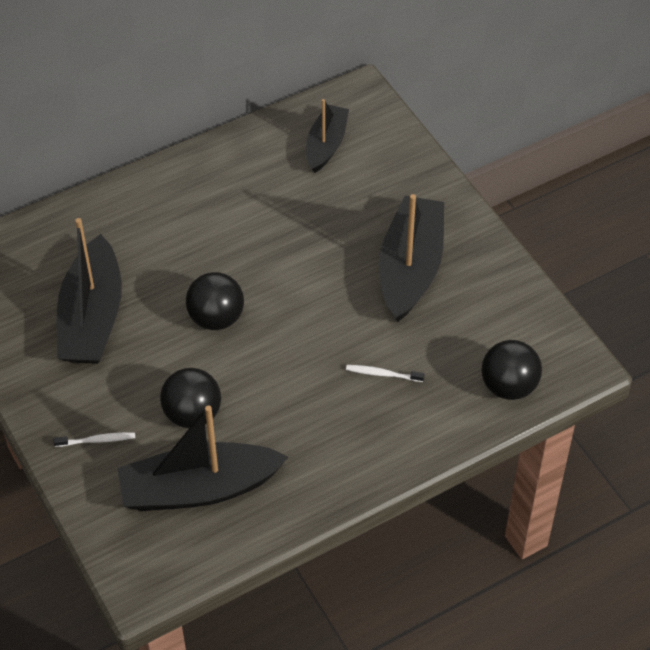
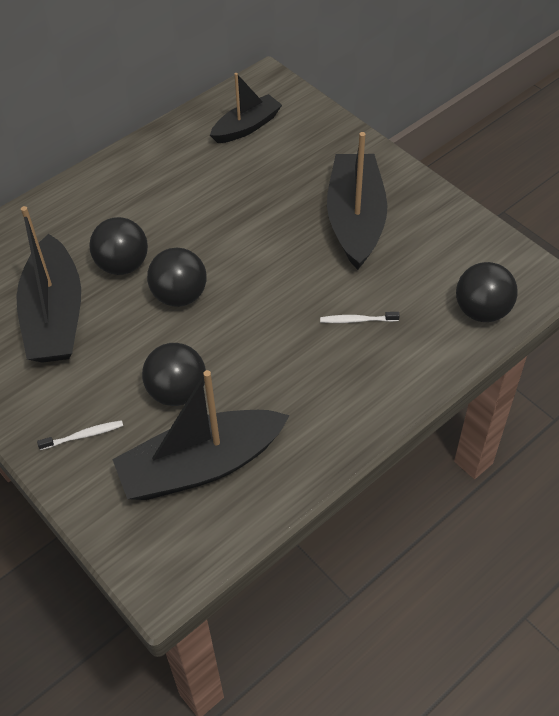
camera: 10 degrees left, 0 degrees up
(168, 276) = (123, 265): none -> black ball
(326, 145) = (247, 127): black boat -> black boat turned 45 degrees clockwise

